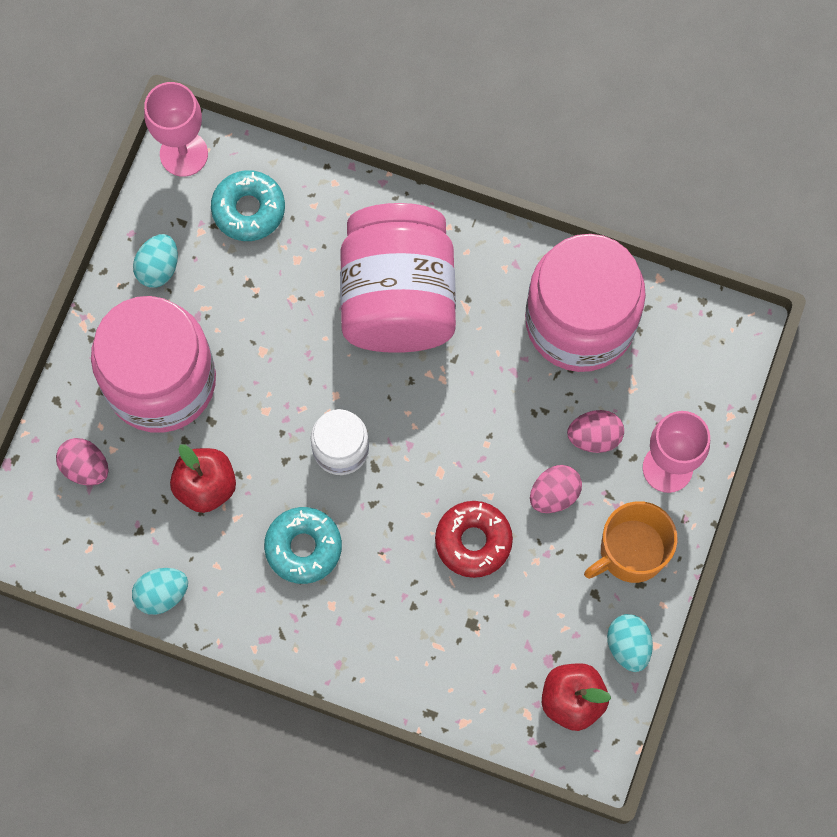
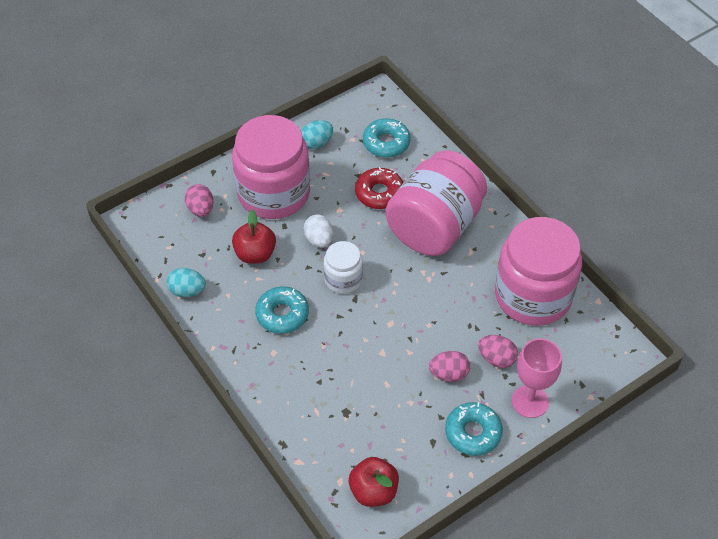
camera: 35 degrees right, 20 degrees down
(184, 154) = (372, 101): pink goblet -> none
(270, 412) = (319, 240): none -> white egg
(473, 541) = (381, 369): red donut -> red donut (379, 193)
(628, 646) = (431, 483): turquoise egg -> none
(631, 552) = (473, 433): orange mug -> turquoise donut

